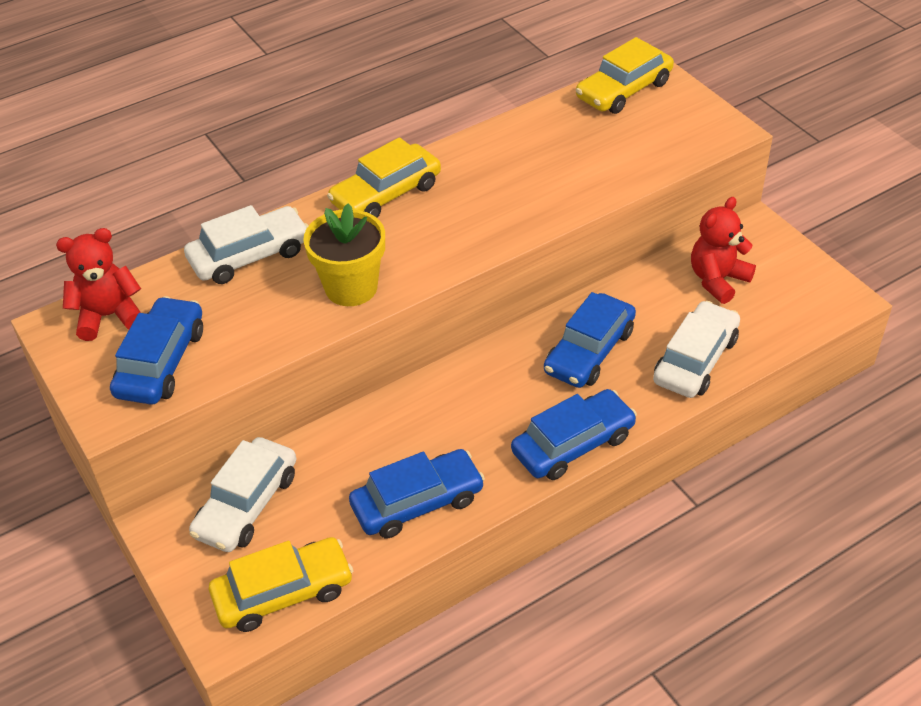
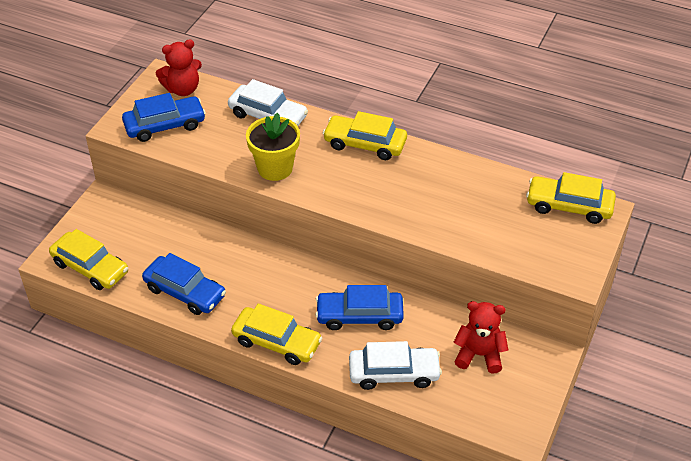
camera: 55 degrees right, 0 degrees up
(109, 316) = (182, 89): red teddy bear -> red teddy bear turned 120 degrees clockwise
(247, 504) = (137, 223): white car -> none
(573, 444) = (277, 342): blue car -> yellow car

